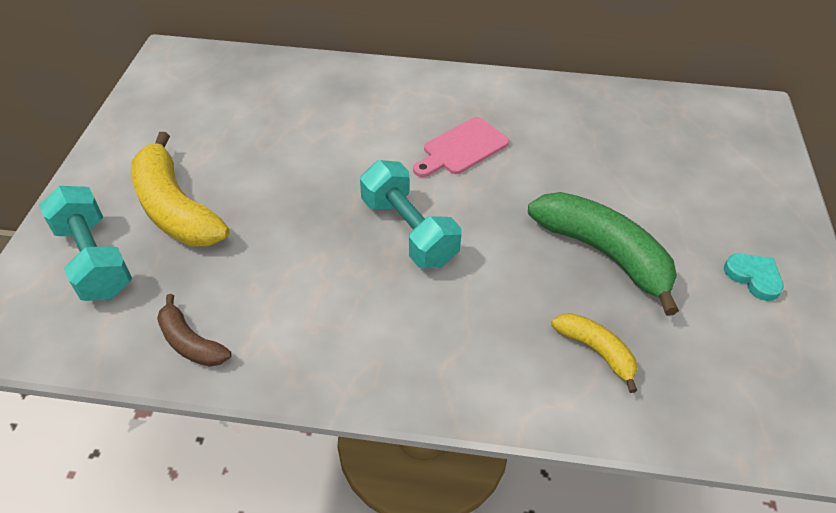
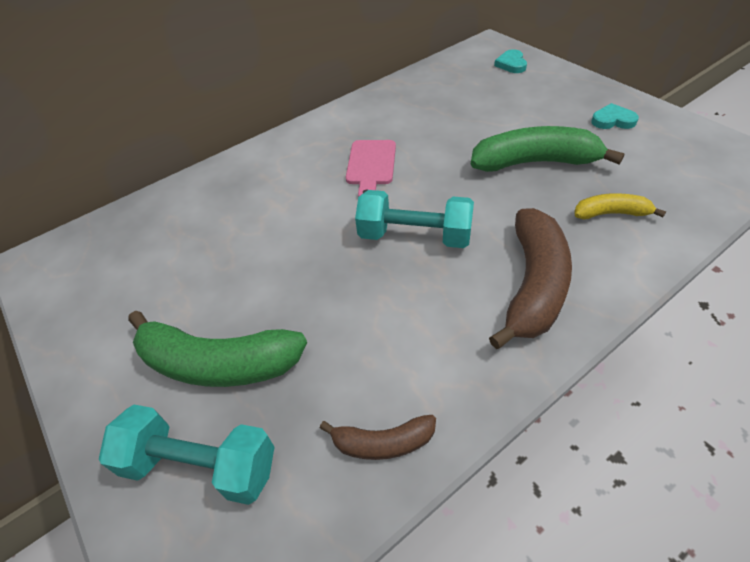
camera: 40 degrees left, 0 degrees up
(175, 208) = (217, 363): yellow banana -> green banana
(435, 344) = (533, 286): none -> brown banana
(743, 146) = (511, 64): none -> turquoise heart

